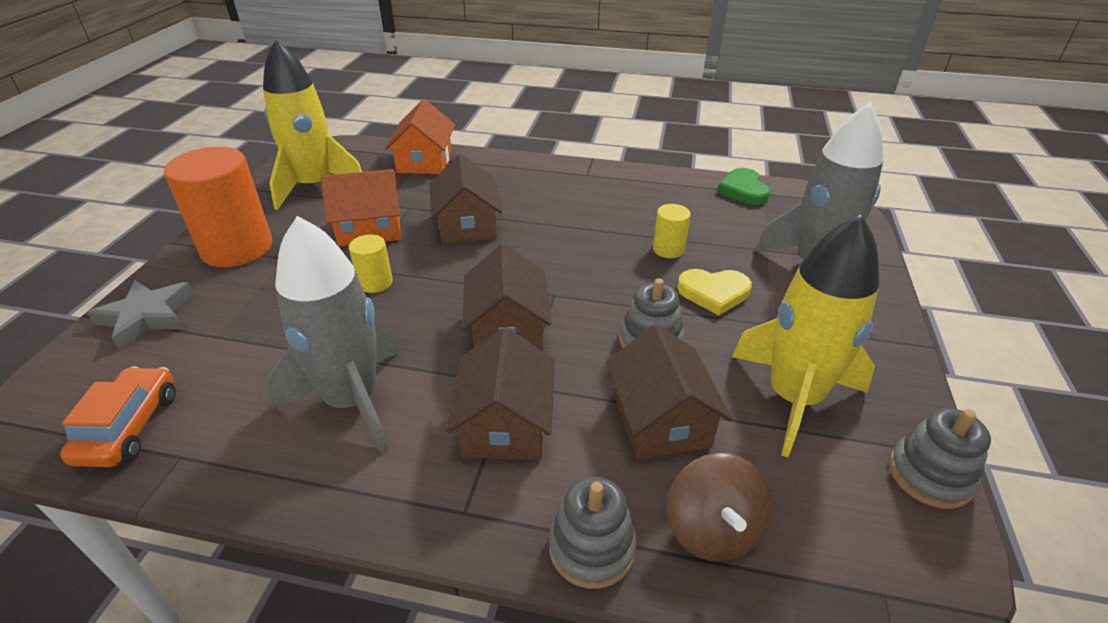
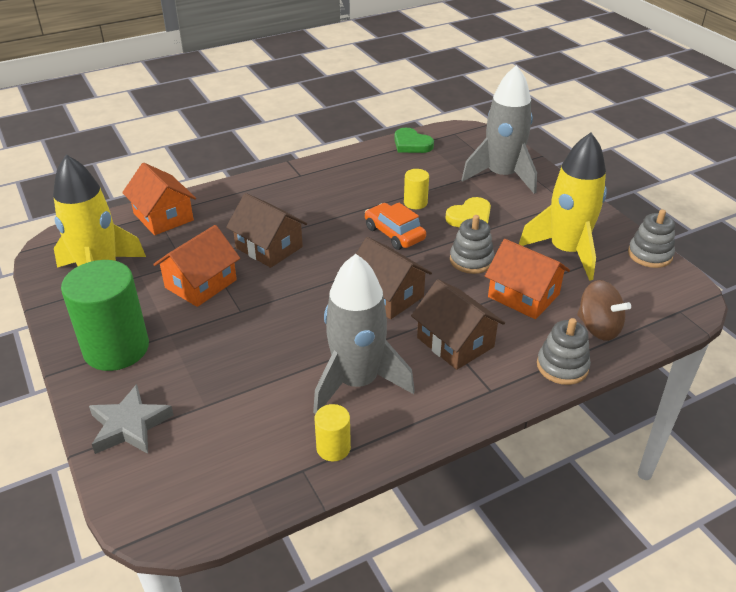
camera: 40 degrees left, 0 degrees up
(129, 427) = (241, 480): orange car -> orange car (394, 234)
(237, 248) = (116, 348): orange cylinder -> green cylinder
(375, 282) = (264, 314): yellow cylinder -> yellow cylinder (333, 448)
(660, 420) = (523, 296): brown house -> orange house

